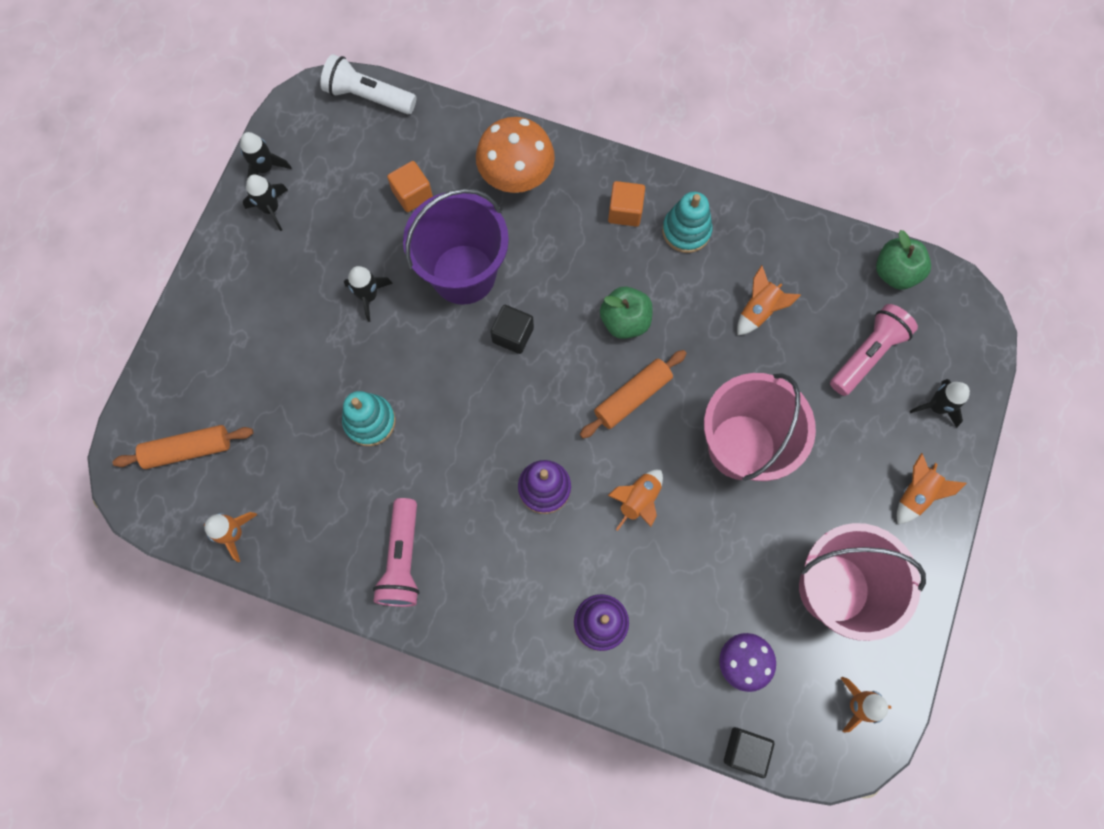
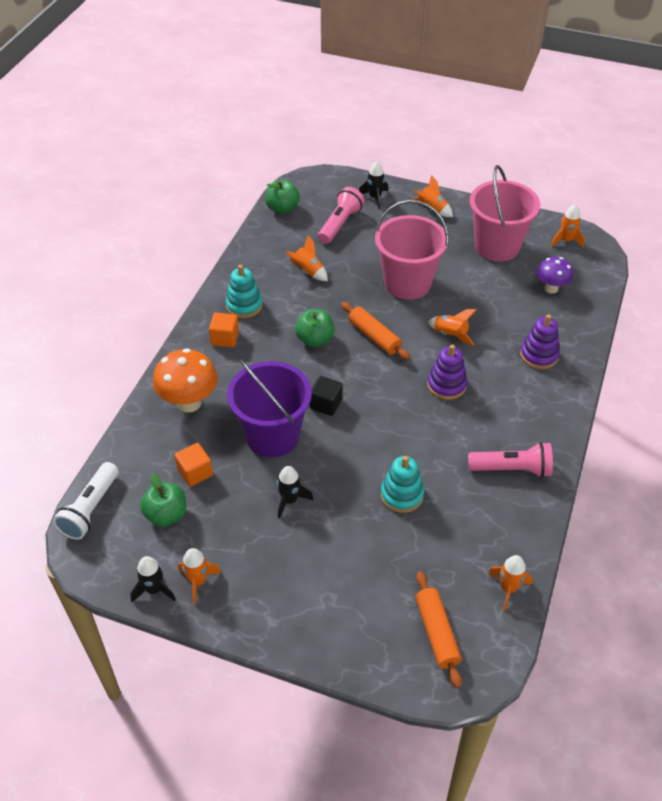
camera: 90 degrees left, 25 degrees down
(271, 209) = (198, 581): black rocket -> orange rocket
(356, 170) = (166, 515): none -> green apple
(745, 750) = (605, 289): black cube -> none
(867, 354) = (340, 224): pink flashlight -> pink flashlight turned 75 degrees clockwise

